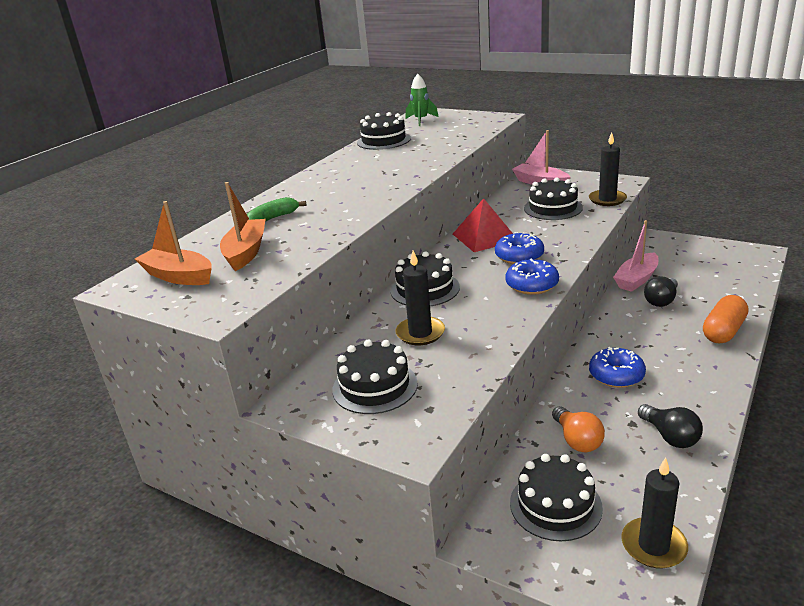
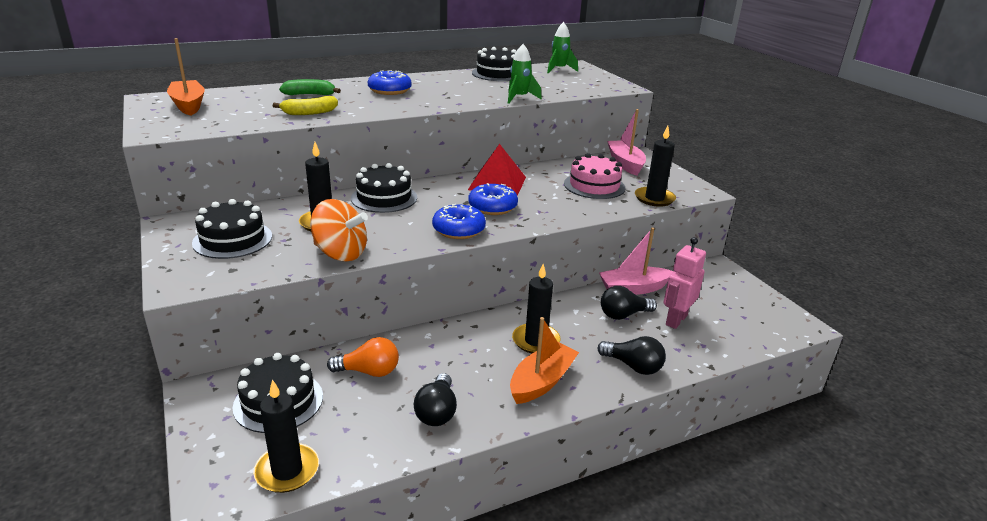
camera: 30 degrees right, 0 degrees up
(246, 252) = (249, 107): orange boat -> orange boat (542, 382)
(316, 233) = (309, 113): none -> yellow banana
(450, 153) = (519, 98): none -> green rocket
(486, 348) = (340, 253): none -> orange spinning top
(553, 208) = (594, 186): black cake -> pink cake
(577, 440) = (369, 371): orange light bulb -> orange light bulb turned 105 degrees counterclockwise
(616, 375) = (480, 347): blue donut -> blue donut (389, 91)
(642, 349) = (535, 341): none -> black candle
(695, 287) = (676, 320): none -> pink robot
(723, 331) = (633, 366): orange capsule -> black light bulb

